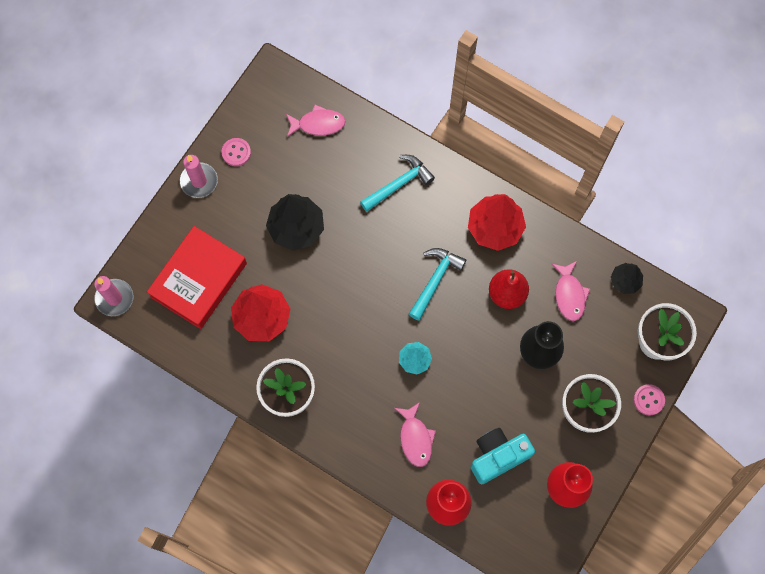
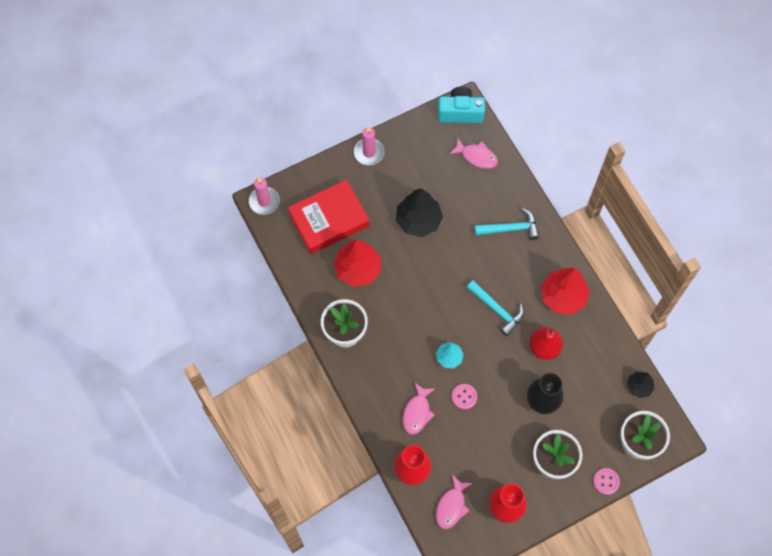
camera: 30 degrees right, 5 degrees down
(236, 152) = (406, 146): pink button -> pink button (464, 397)
(435, 280) = (497, 310): turquoise hammer -> turquoise hammer turned 75 degrees clockwise
(498, 456) = (469, 459): turquoise camera -> turquoise camera (460, 112)
(569, 294) = (590, 373): pink fish -> pink fish (451, 506)

